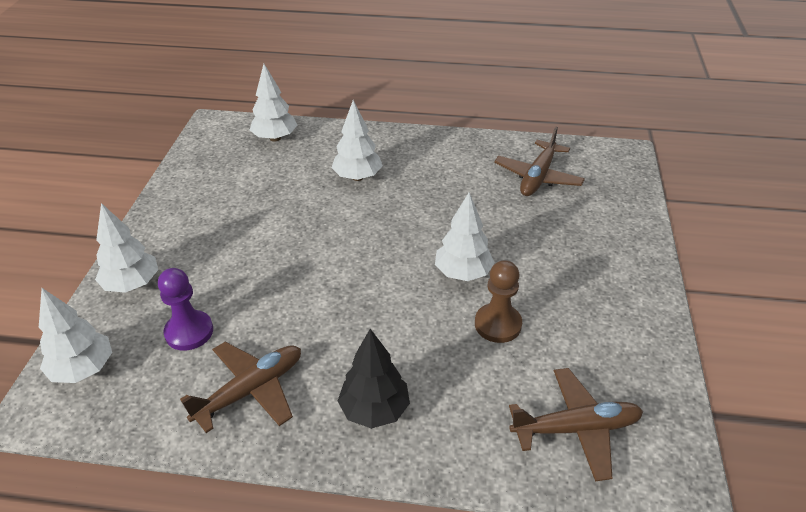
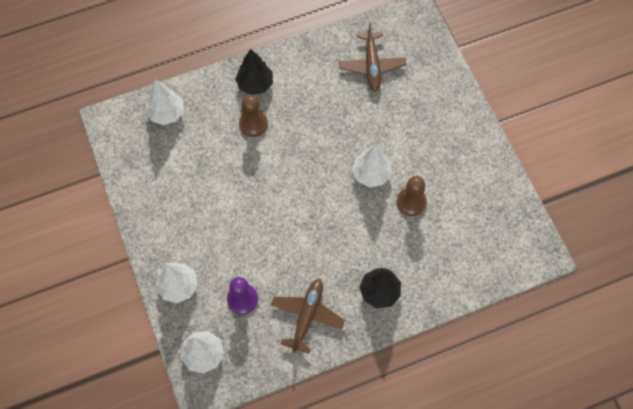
camera: 30 degrees left, 25 degrees up
(357, 177) = (253, 124): white tree -> brown pawn
(388, 148) = (255, 84): none -> black tree
(576, 428) = (483, 248): brown plane -> none

